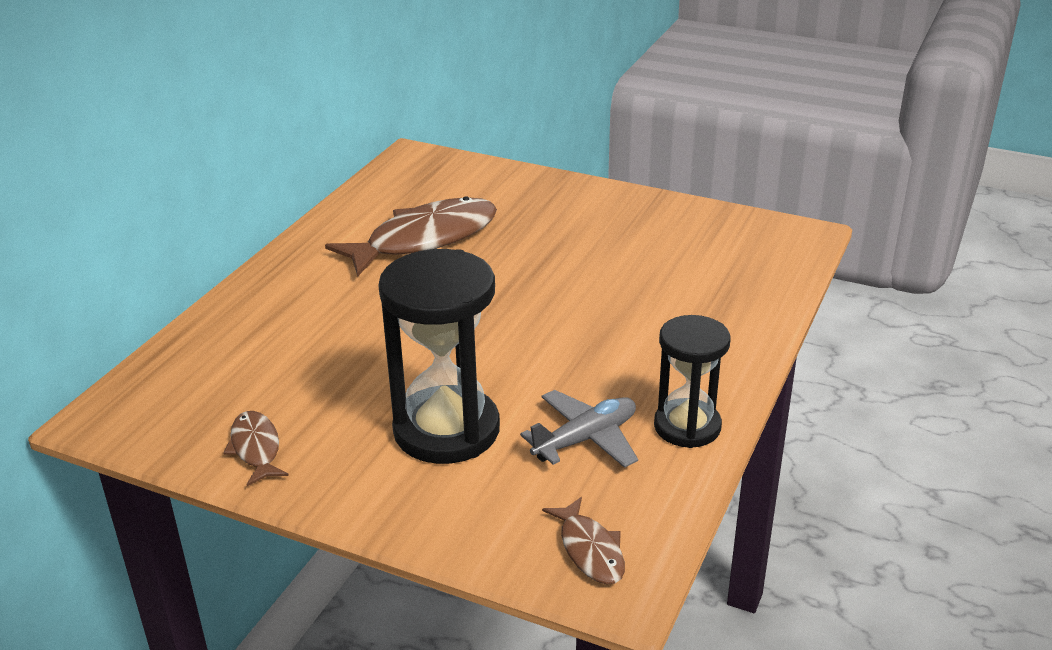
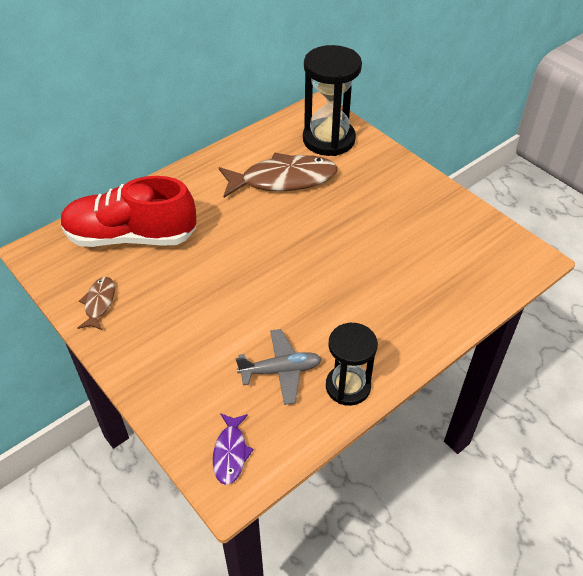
camera: 25 degrees right, 15 degrees up
(247, 359) = (131, 237): none -> red shoe
(446, 430) = (206, 331): black hourglass -> black hourglass (328, 139)
(590, 550) = (230, 453): brown fish -> purple fish

